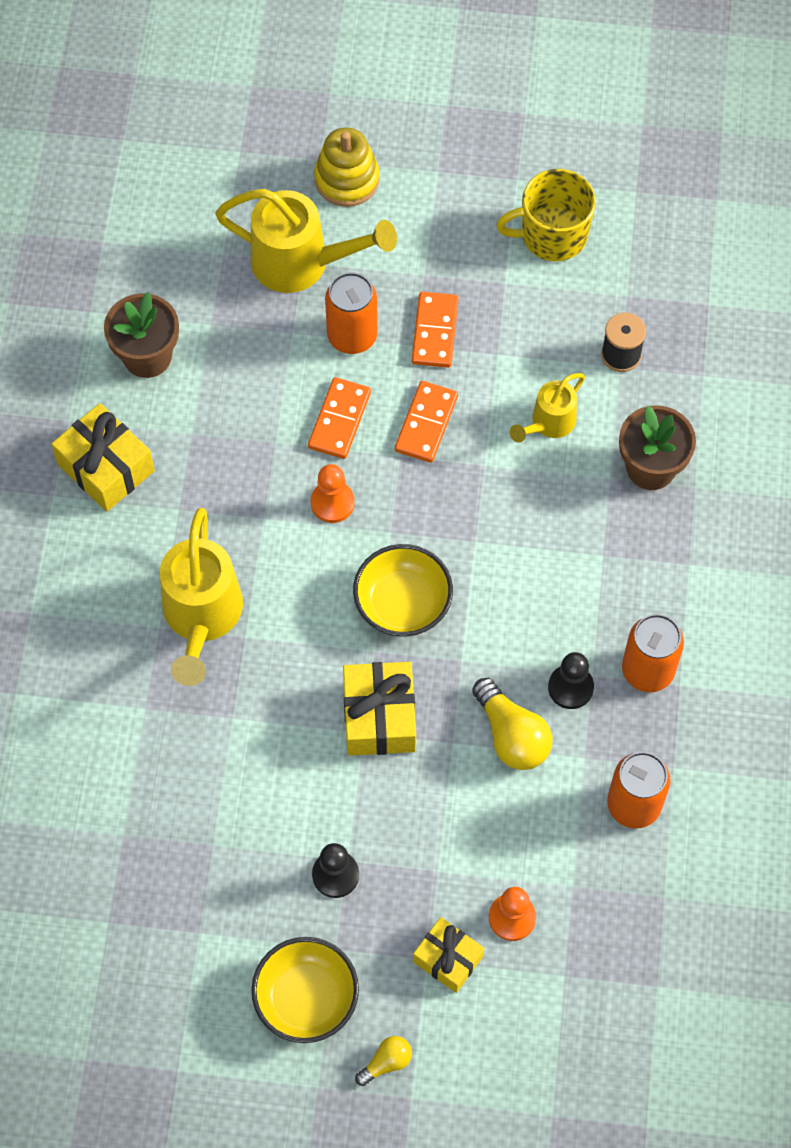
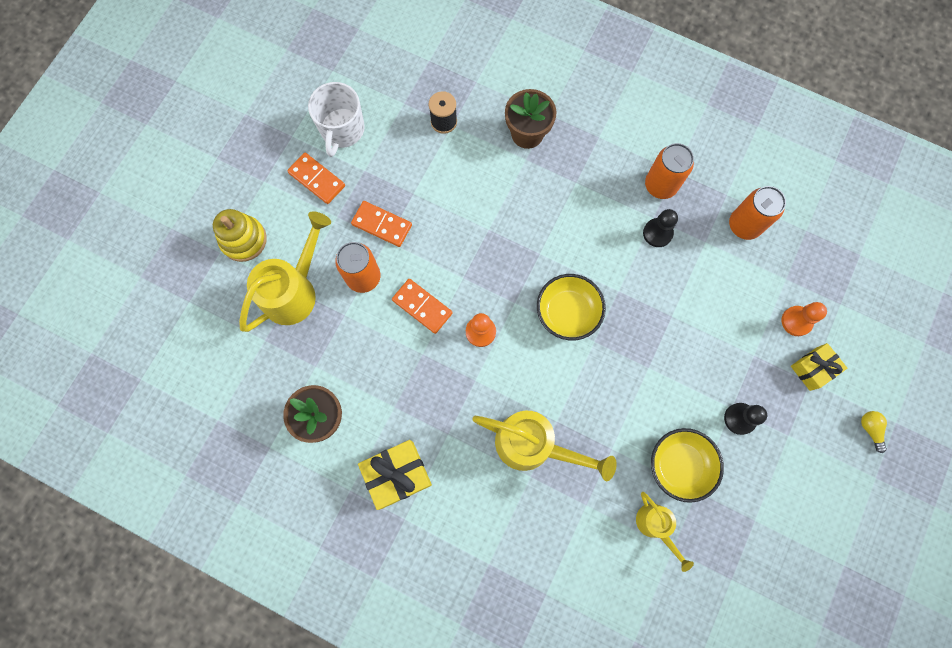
camera: 70 degrees left, 10 degrees up
(306, 998) = (816, 465): yellow bowl -> yellow bowl (679, 465)
(379, 717) = (641, 354): yellow gift -> none
(426, 423) = (446, 253): orange domino -> orange domino (317, 179)
(511, 735) = (678, 279): yellow light bulb -> none
(549, 423) = (474, 180): yellow watering can -> yellow watering can (655, 525)
(552, 235) = (342, 130): yellow mug -> white mug

